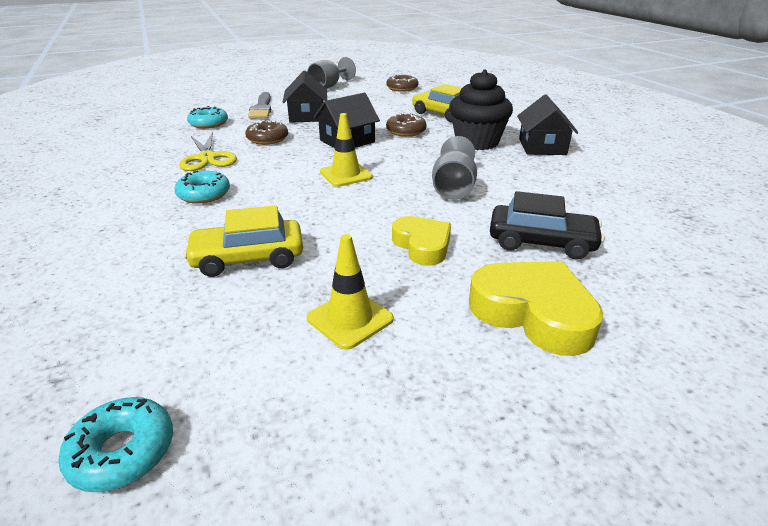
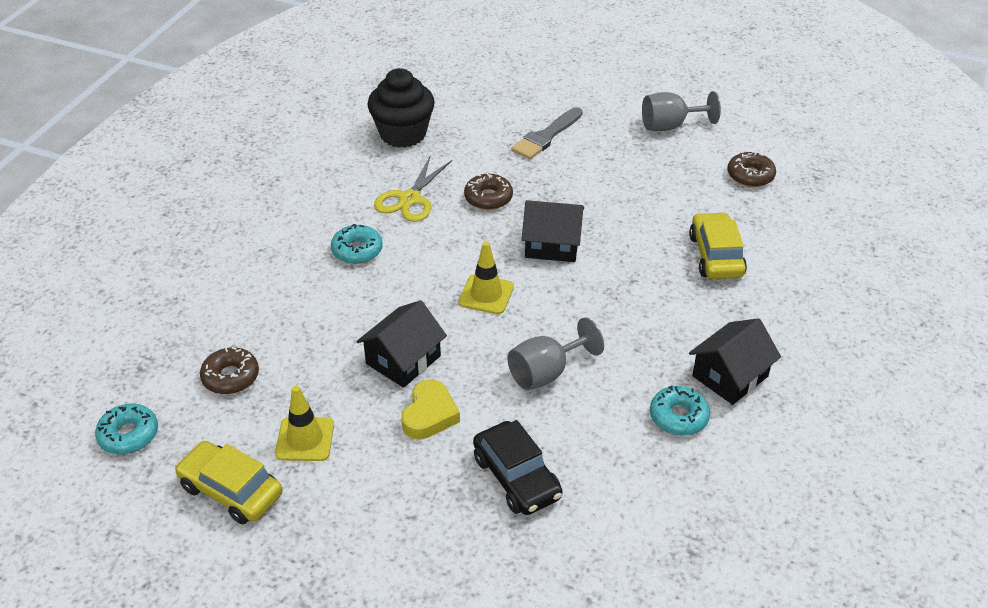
camera: 45 degrees right, 10 degrees up
(208, 124) = (468, 140): turquoise donut -> turquoise donut (678, 417)
(248, 258) = (311, 343): yellow car -> yellow car (231, 490)
(307, 116) = (571, 176): black house -> black house (403, 360)
(406, 131) = (630, 263): brown donut -> brown donut (230, 377)
(477, 142) = (673, 325): black cupcake -> black cupcake (403, 134)
(533, 313) = (409, 523): yellow heart -> none

